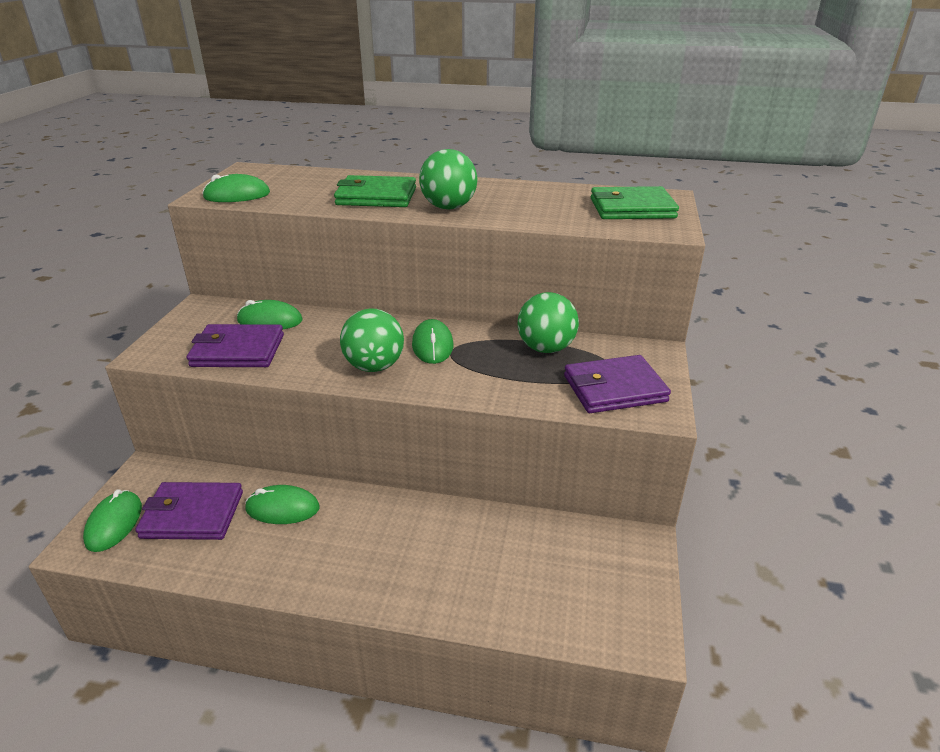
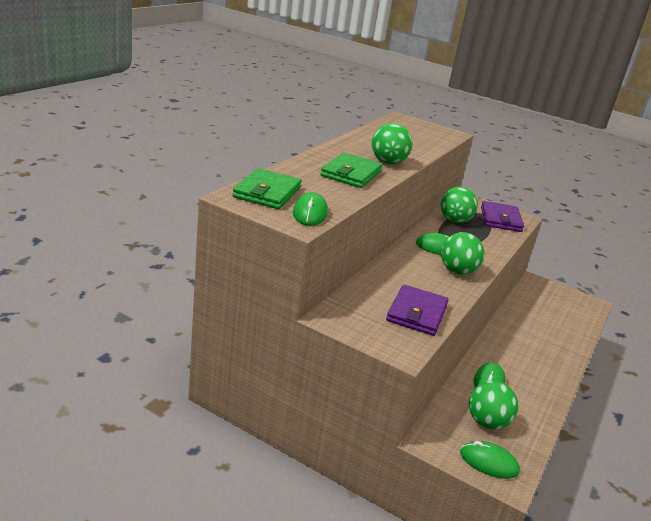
camera: 75 degrees left, 5 degrees down
(192, 515) = (487, 422): purple wallet -> green ball
(270, 321) = (375, 293): green mouse -> none
(632, 208) = (417, 129): green wallet -> green wallet (267, 192)

